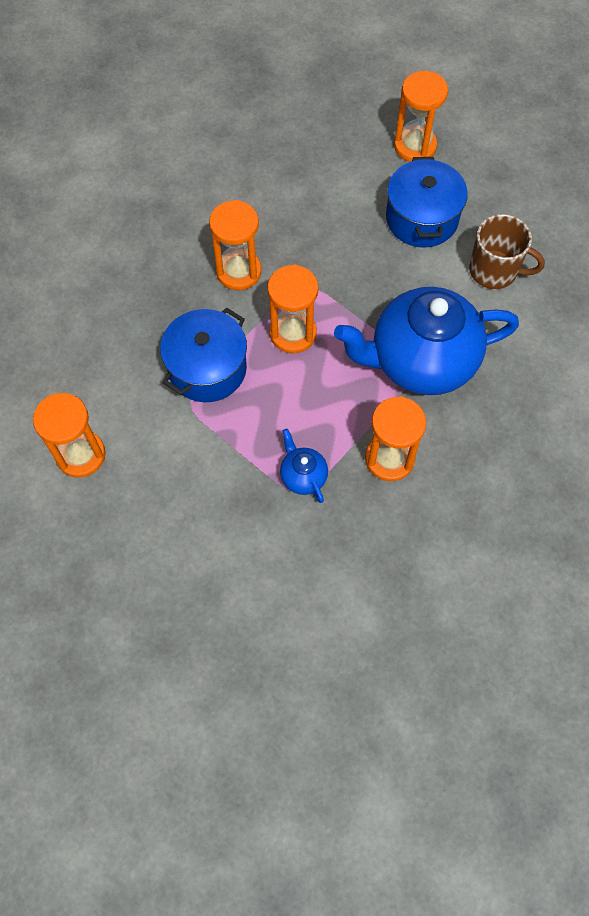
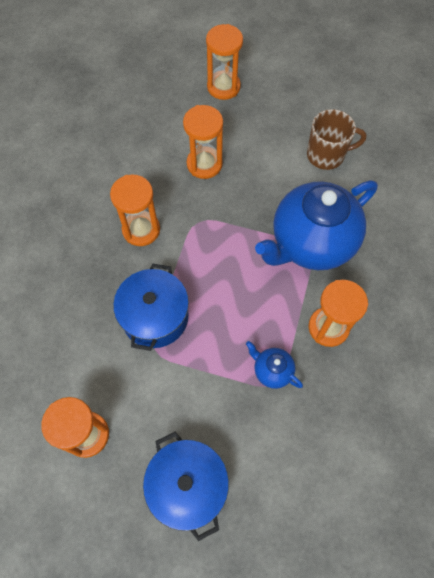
camera: 25 degrees left, 0 degrees up
(293, 333) = (207, 261): orange hourglass -> orange hourglass (204, 164)
(422, 218) = (256, 137): blue pot -> blue pot (188, 486)

